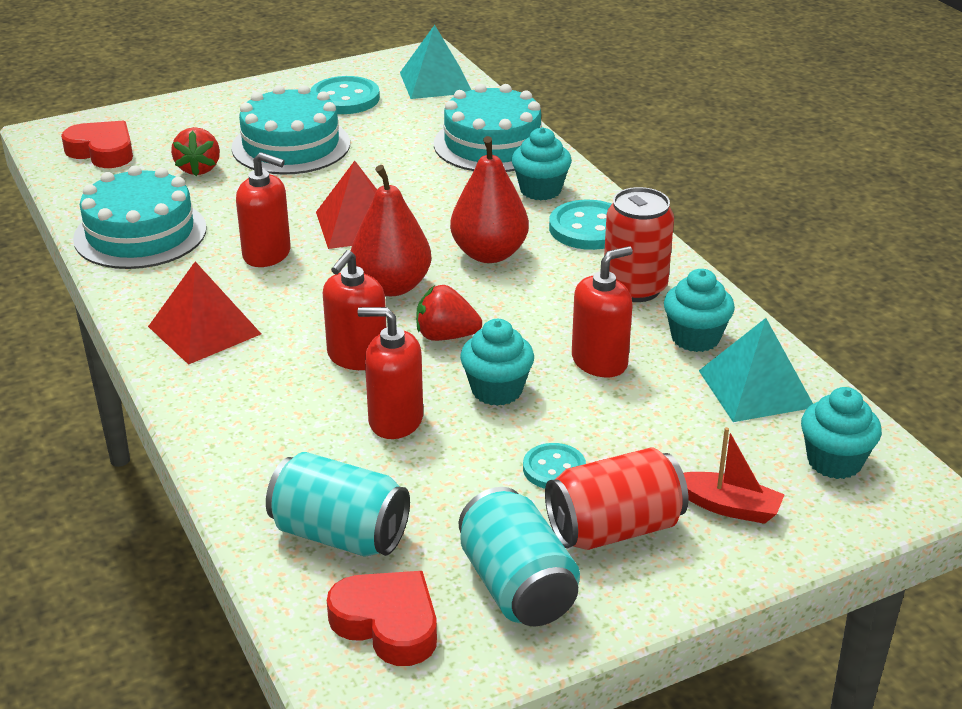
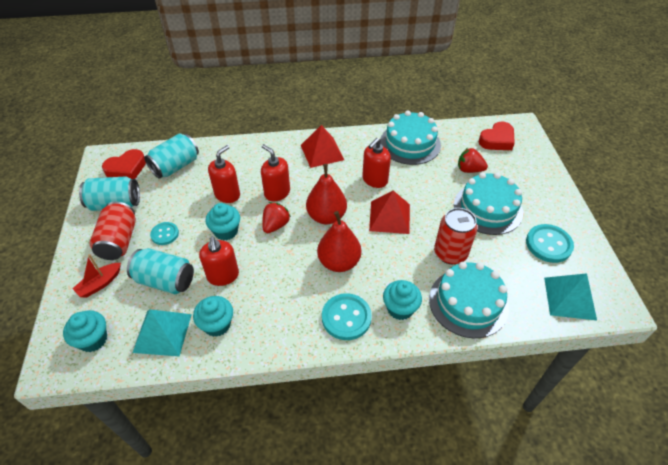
camera: 110 degrees right, 15 degrees up
(634, 288) = (275, 316): red can -> red can (450, 253)
(659, 424) = (165, 281): none -> turquoise can

